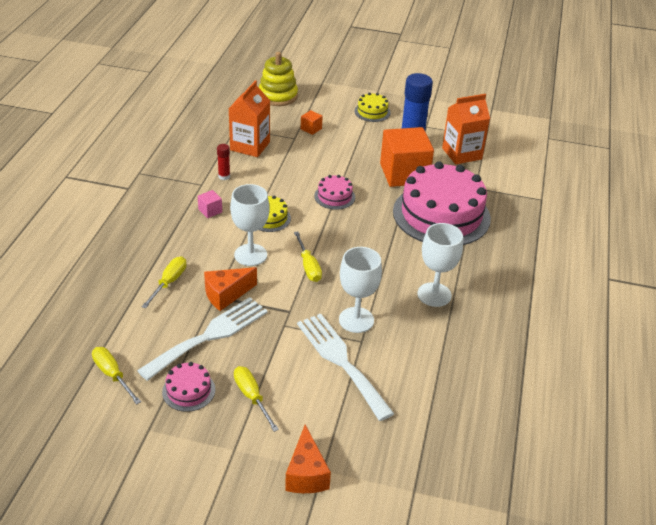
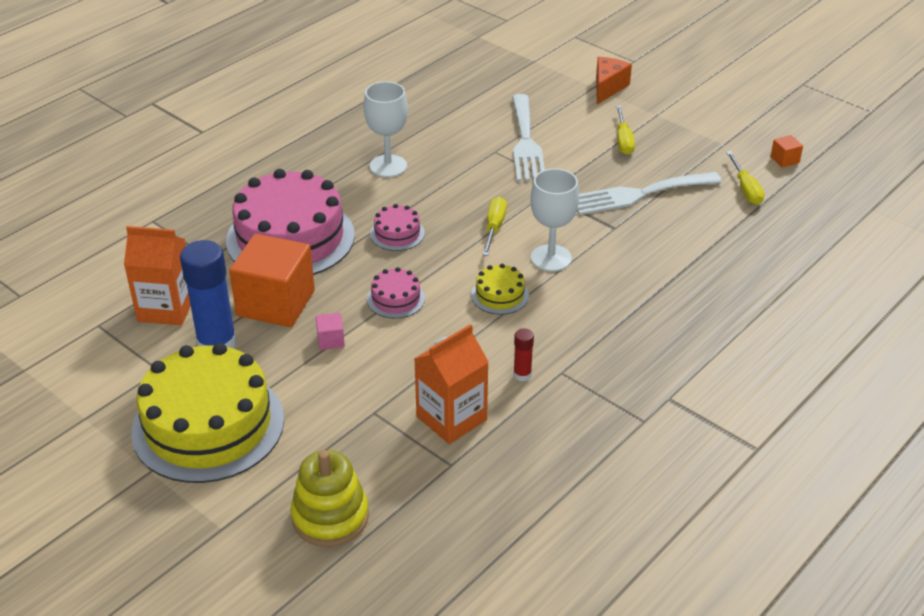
camera: 150 degrees left, 0 degrees up
(169, 282) = (659, 255): yellow screwdriver -> none
(188, 390) = (678, 159): pink cake -> pink cake (397, 233)
(210, 211) = (569, 327): pink cube -> pink cube (331, 340)
(226, 295) = (602, 225): orange cheese -> none
(311, 129) = (334, 422): orange cube -> orange cube (784, 160)
(356, 320) = (485, 167): white goblet -> none
(372, 112) = (208, 425): yellow cake -> yellow cake, size x2.33

